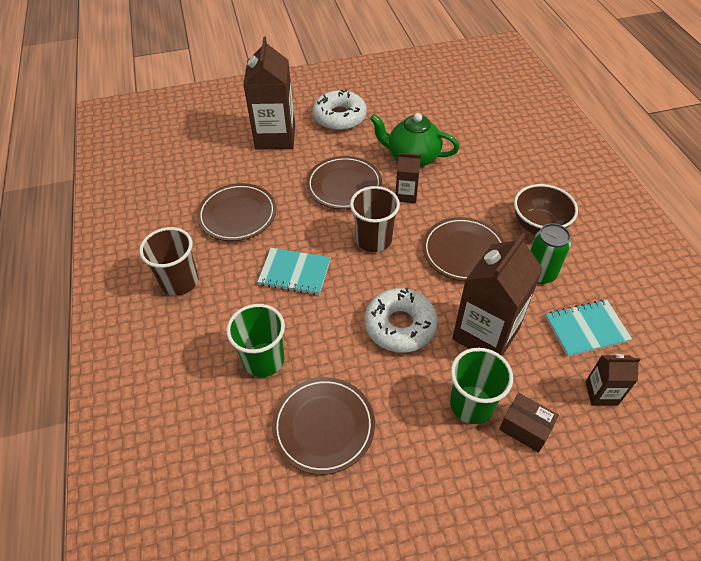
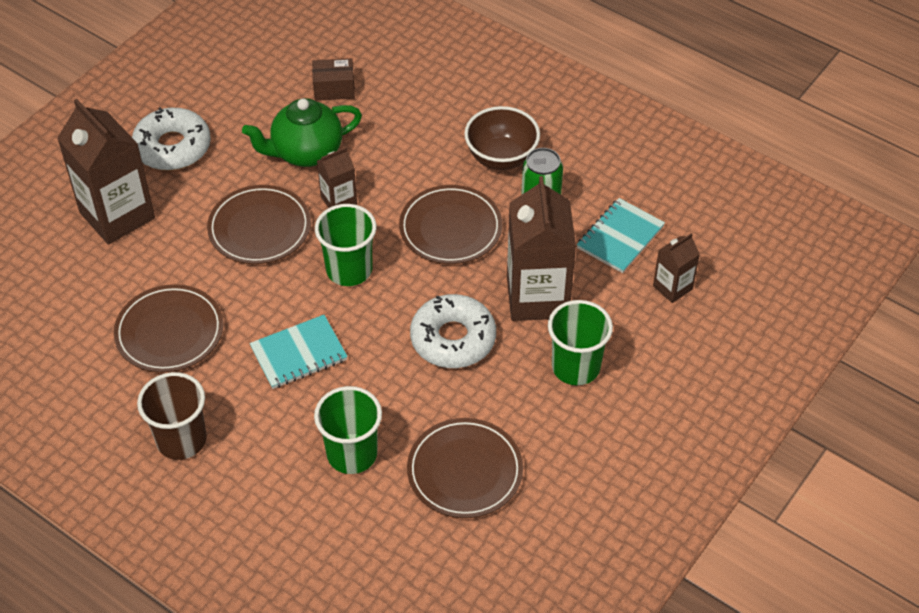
camera: 40 degrees left, 0 degrees up
(374, 240) = (349, 270): brown cup -> green cup
(525, 428) = (634, 357): brown box -> brown box (334, 89)

